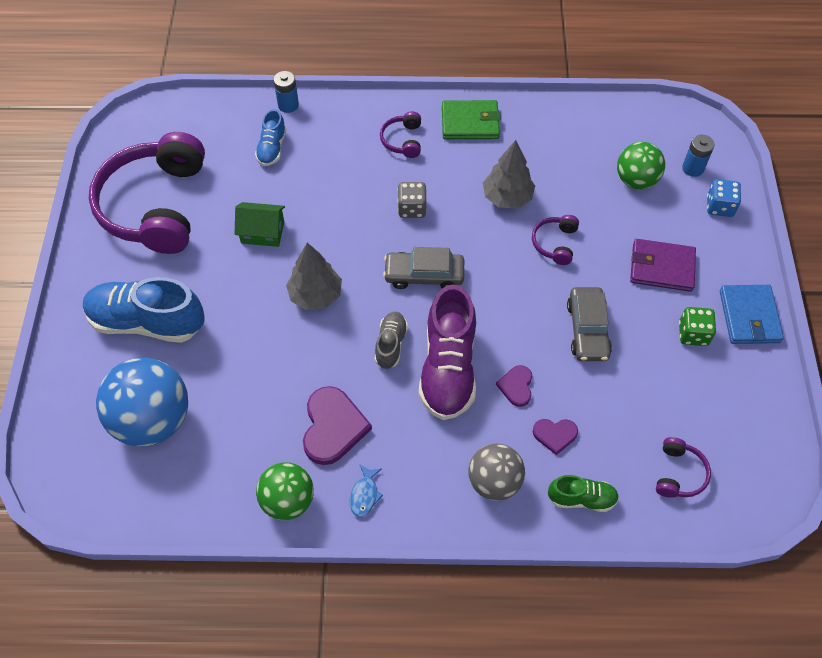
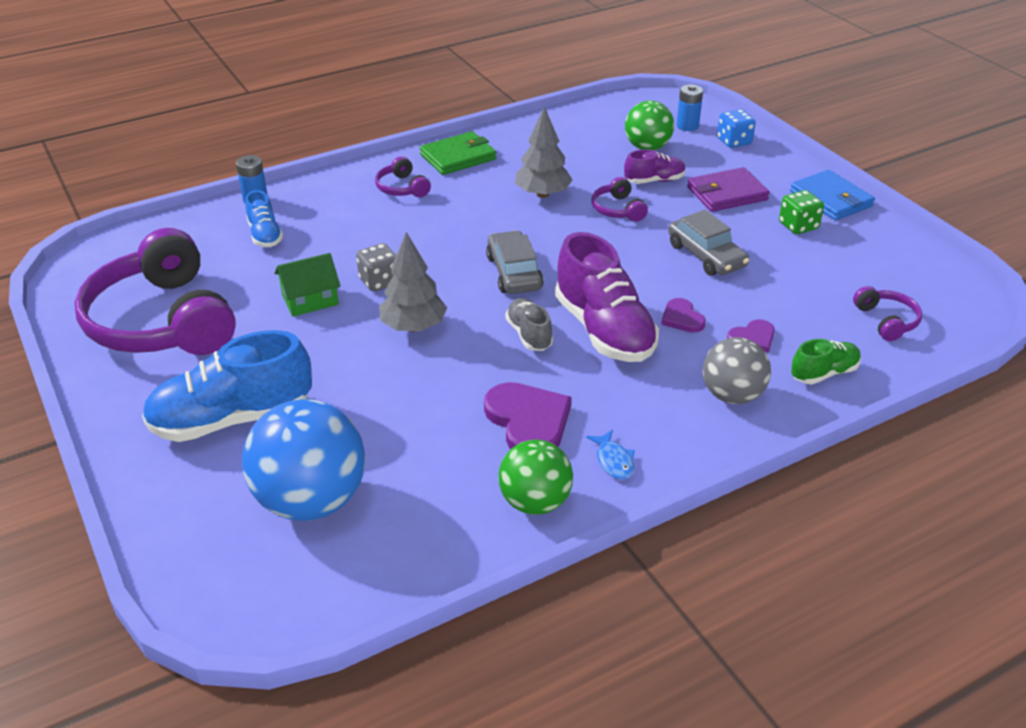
camera: 30 degrees left, 20 degrees down
(412, 208) = (456, 231): grey dice -> grey dice (379, 281)
(424, 275) = (514, 273): grey car -> grey car turned 105 degrees clockwise
(611, 223) = (654, 181): none -> purple shoe

